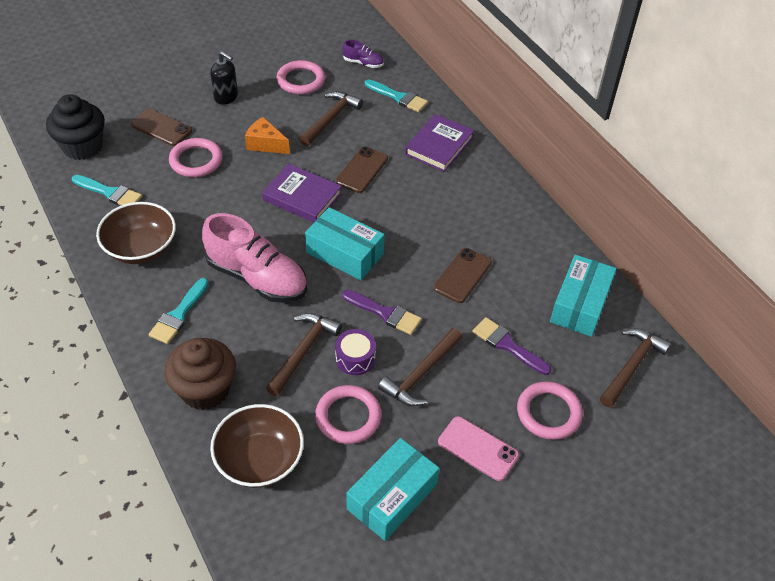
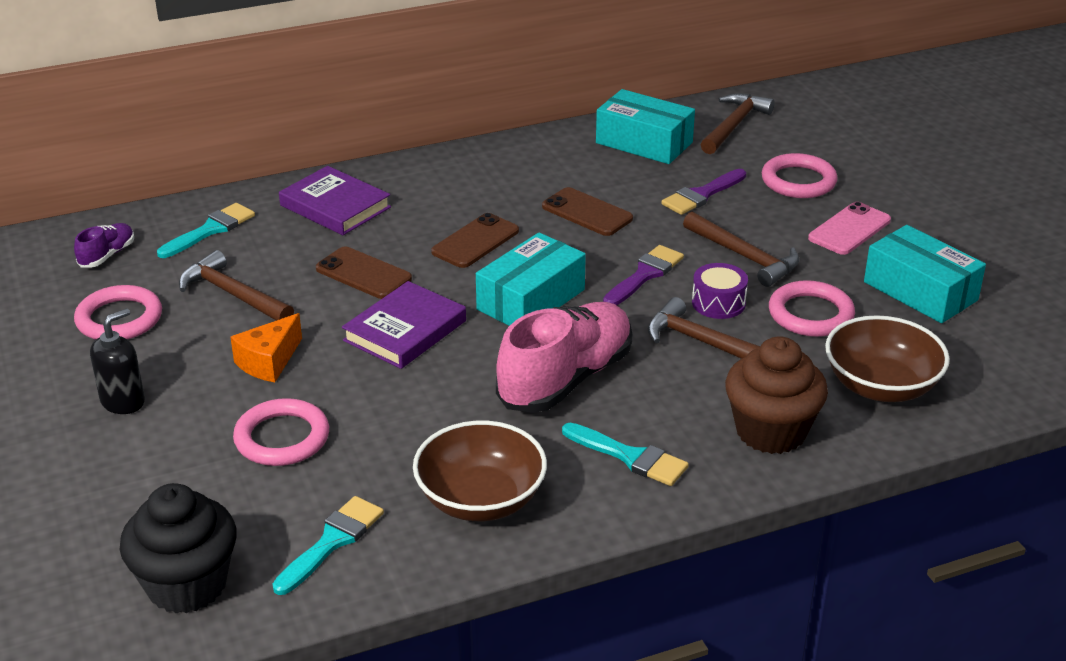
camera: 80 degrees left, 15 degrees down
(161, 128) = (174, 480): brown phone -> brown phone (475, 241)
(632, 366) = (734, 125): brown hammer -> brown hammer turned 75 degrees clockwise

